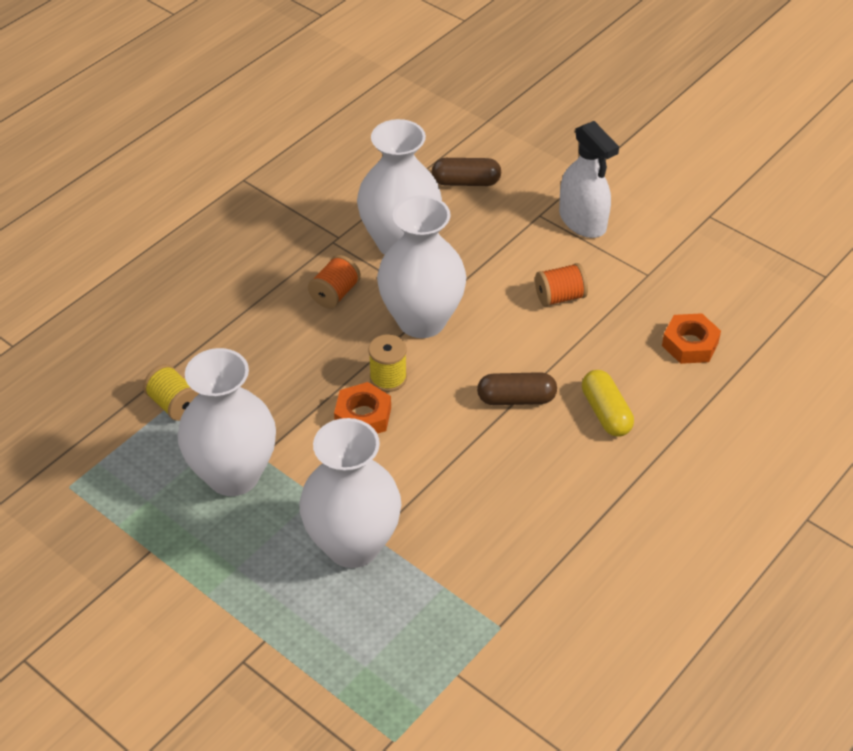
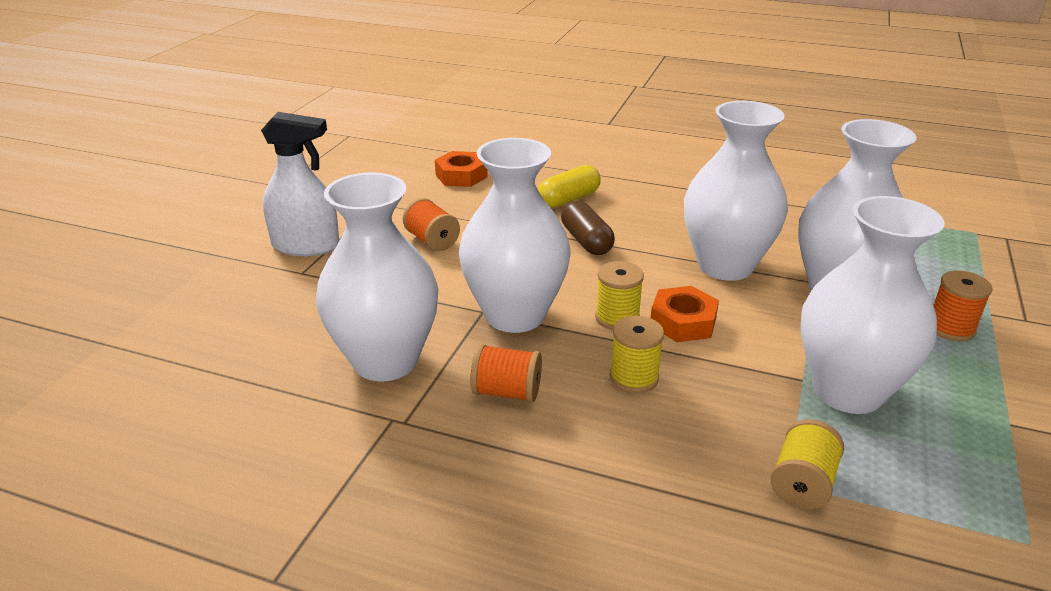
camera: 110 degrees left, 15 degrees down
(262, 593) = (950, 328): none -> orange spool
(314, 362) = (634, 378): none -> yellow spool
(429, 482) = (725, 266): none -> white vase
(466, 182) = (246, 334): brown capsule -> none
(582, 221) = (306, 246): white spray bottle -> white spray bottle turned 60 degrees clockwise

